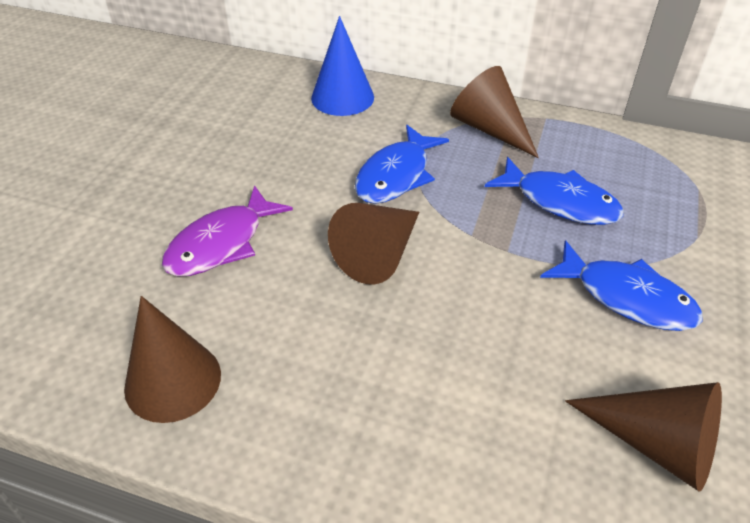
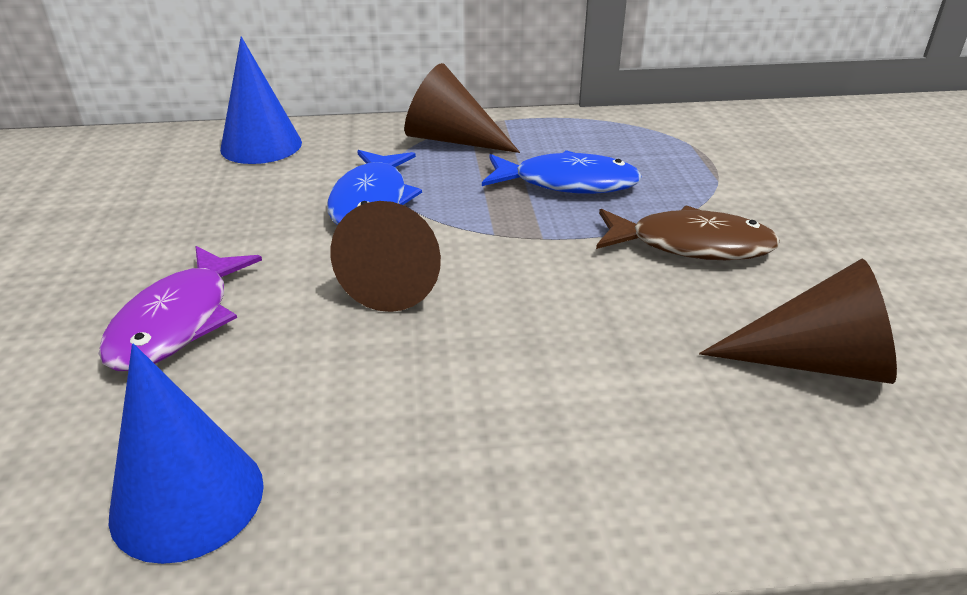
camera: 25 degrees left, 10 degrees down
(173, 380) = (187, 499): brown cone -> blue cone
(627, 297) = (691, 245): blue fish -> brown fish

